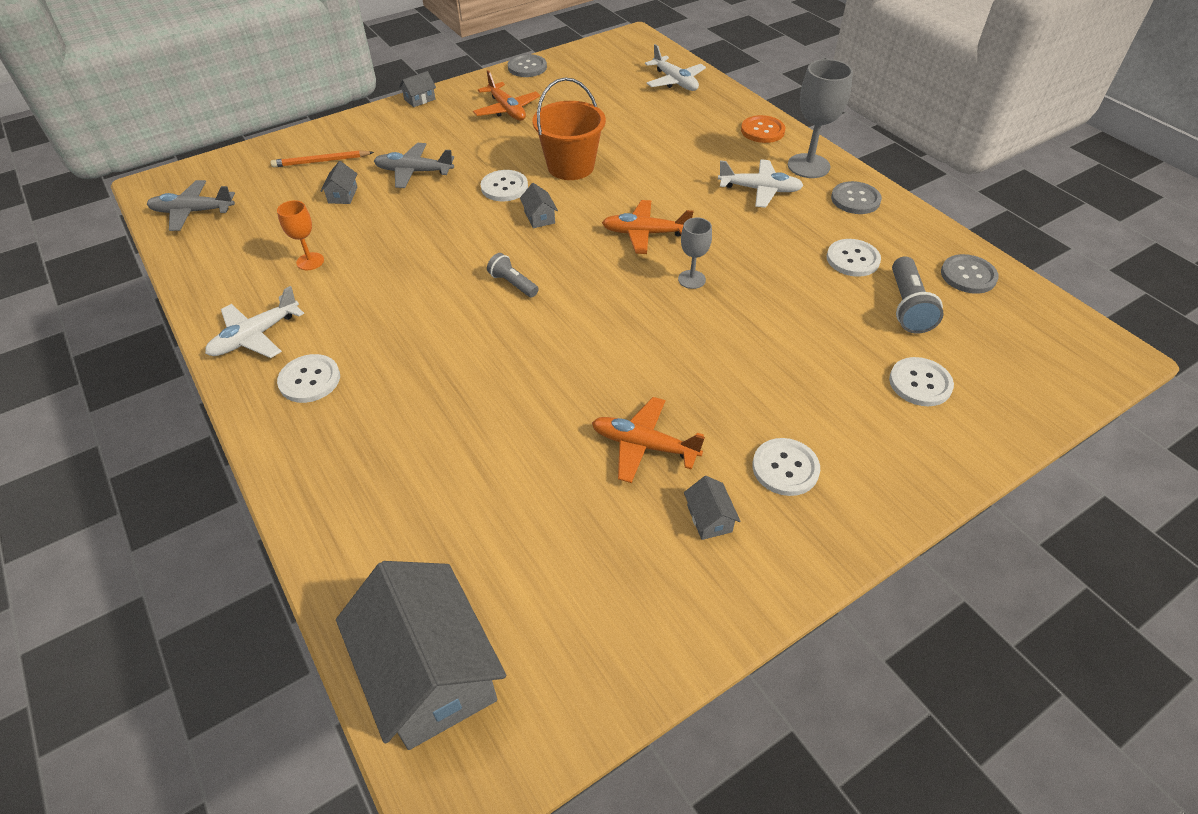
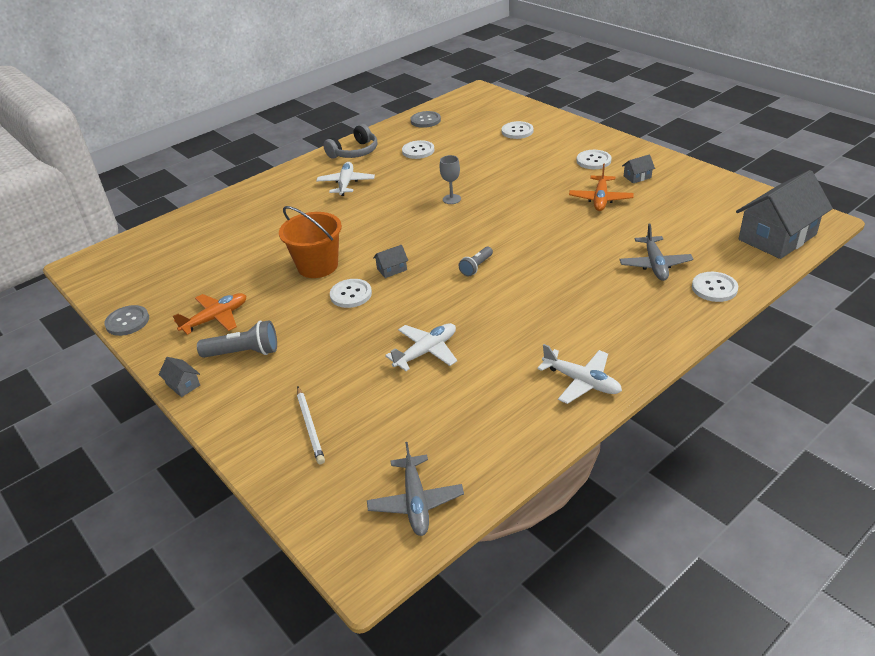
camera: 95 degrees left, 10 degrees down
(309, 380) = (613, 336): white button -> white button (714, 288)
(310, 261) = (477, 381): orange goblet -> none
(321, 161) = (310, 426): orange pencil -> white pencil
(343, 195) = (371, 391): grey house -> none
(414, 172) = (328, 353): grey plane -> grey plane (655, 265)
(644, 233) = (405, 221): orange plane -> none
(675, 81) = (179, 233): white plane -> white plane (426, 351)
(762, 131) = (266, 188): orange button -> none
(808, 166) = (315, 169): grey goblet -> none
(855, 199) = (354, 152): grey button -> grey headphones
(907, 306) = (457, 135): grey flashlight -> grey flashlight (244, 352)

